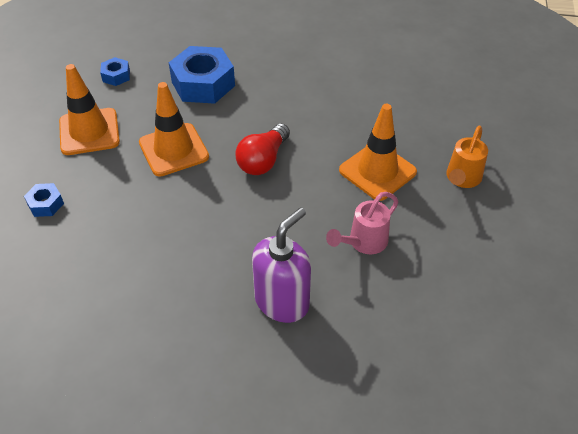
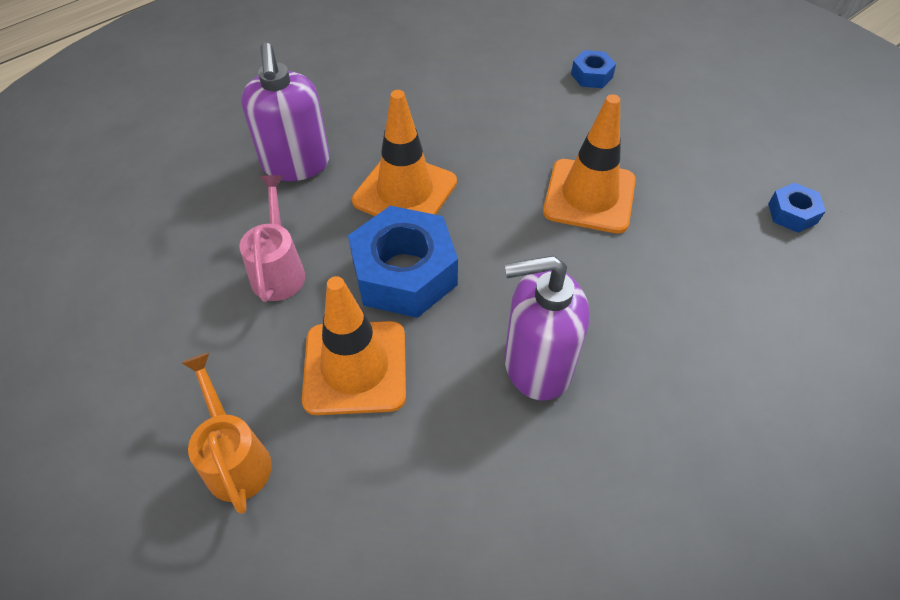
camera: 130 degrees right, 5 degrees up
(89, 132) = (685, 145): orange traffic cone -> orange traffic cone (405, 191)
(203, 84) = (706, 292): blue nut -> blue nut (404, 273)
(263, 160) = (493, 264): red light bulb -> none
(305, 115) = (537, 365): none -> purple soap dispenser

